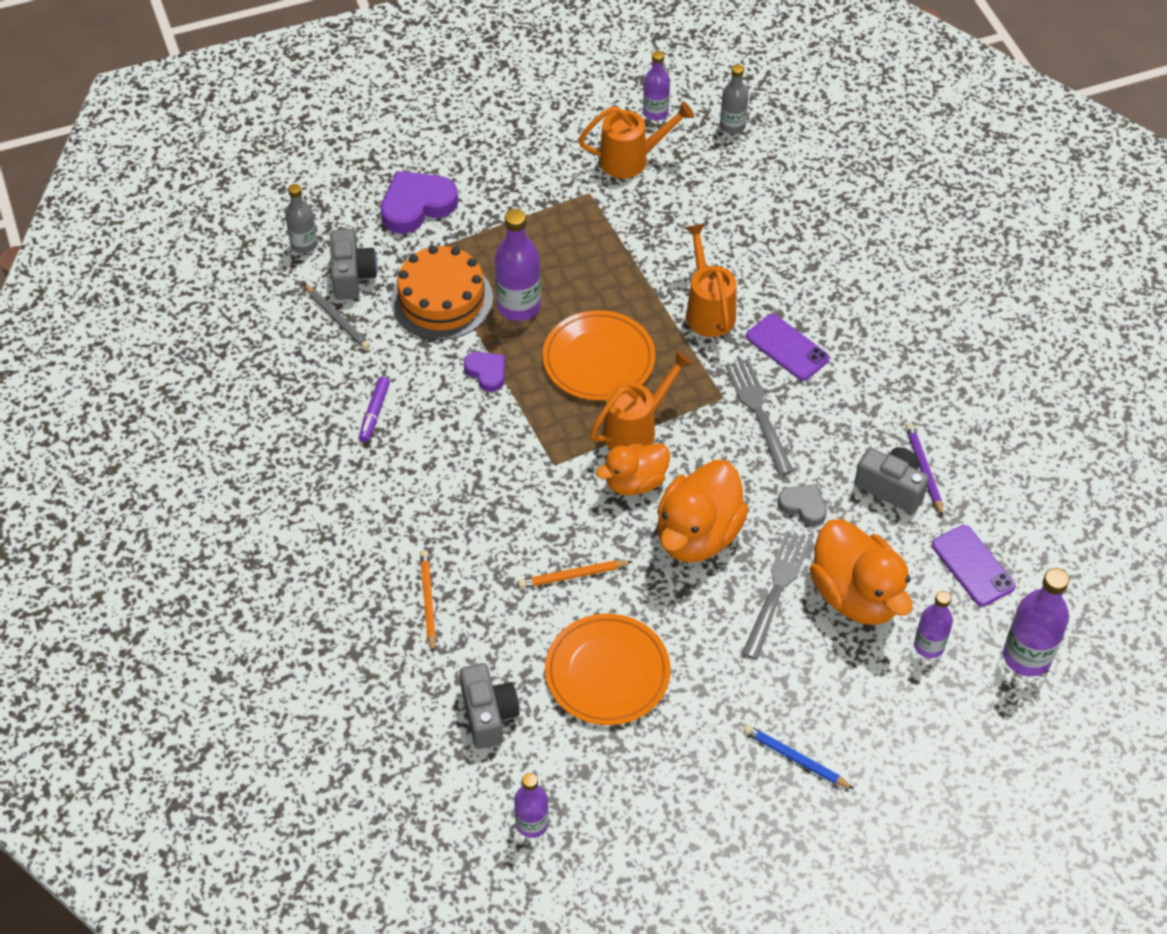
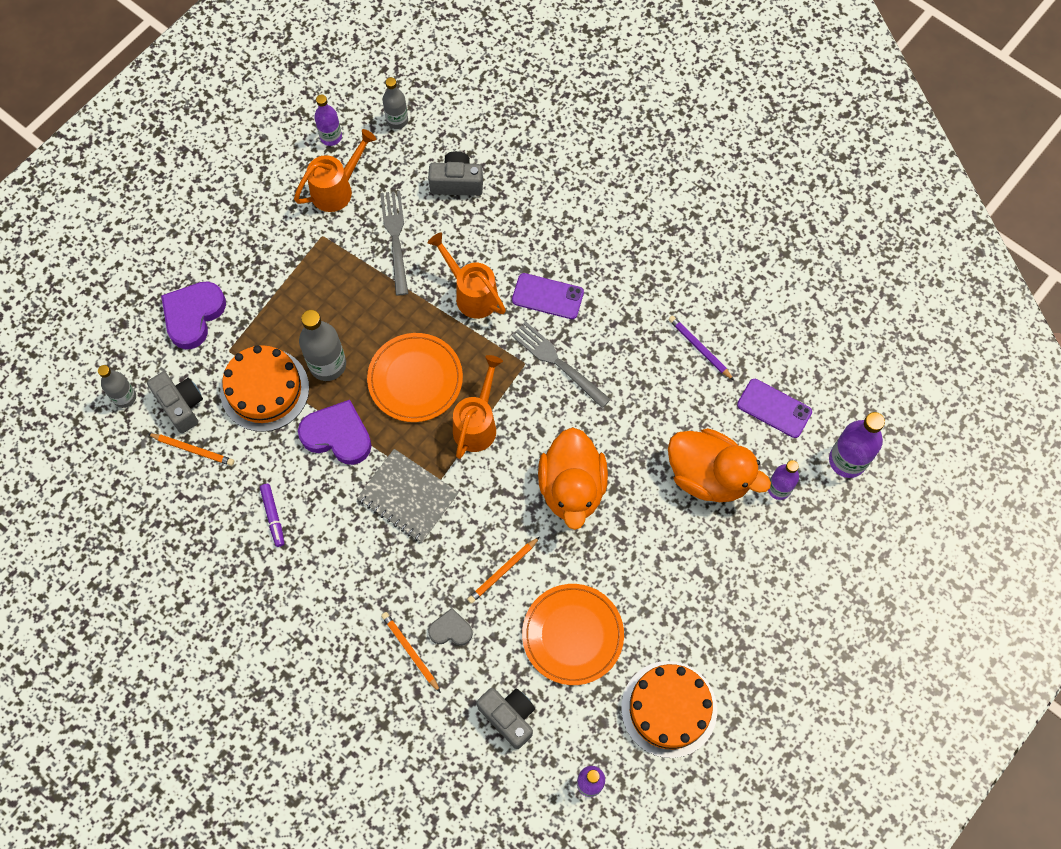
camera: 30 degrees left, 15 degrees up
(337, 319) = (193, 450): grey pencil -> orange pencil
(486, 372) = (337, 435): purple heart -> purple heart, size x1.77
(519, 306) = (327, 364): purple bottle -> grey bottle
(520, 460) = (408, 496): none -> grey notebook
(635, 482) = (502, 469): orange duck -> none
(666, 797) = (669, 709): none -> orange cake
(777, 589) = (652, 501): grey fork -> grey fork (395, 238)
(795, 758) = (738, 627): blue pencil -> none
(803, 506) = (633, 423): grey heart -> grey heart (450, 630)
(891, 487) = (685, 375): grey camera -> grey camera (457, 182)

